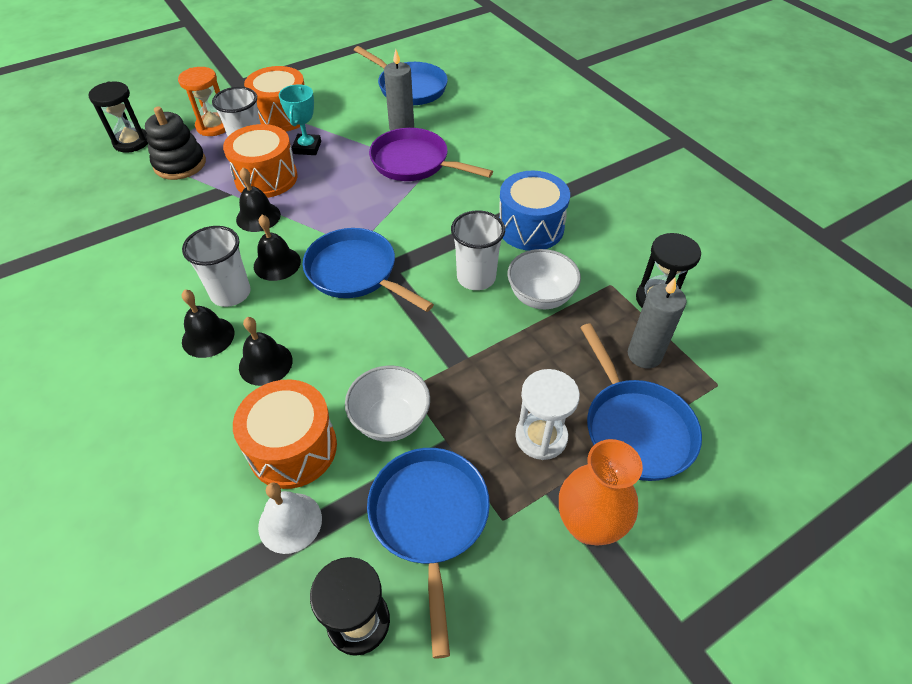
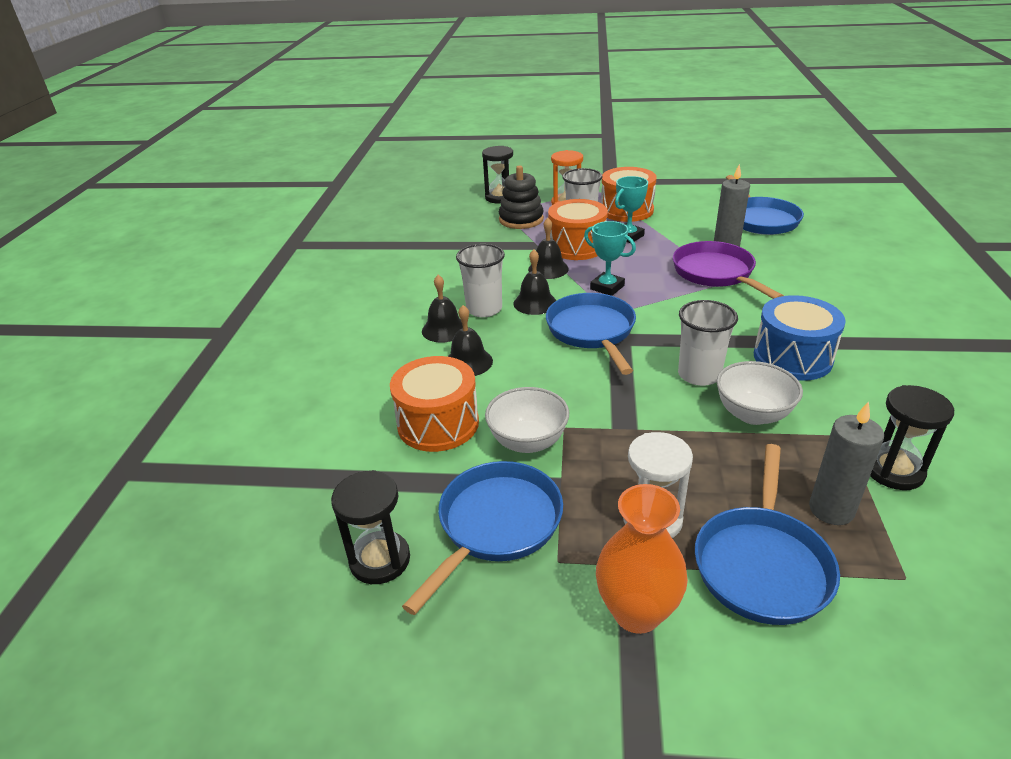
camera: 40 degrees right, 15 degrees down
(290, 522) = (393, 468): white bell -> none
(332, 216) = (607, 287): none -> turquoise trophy

